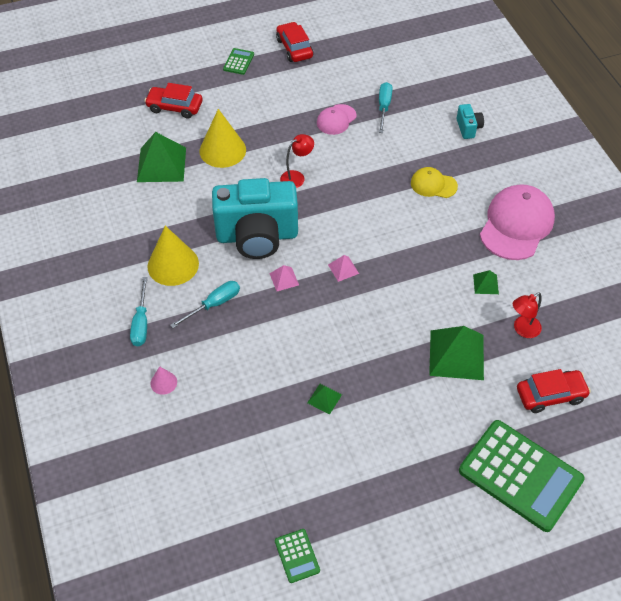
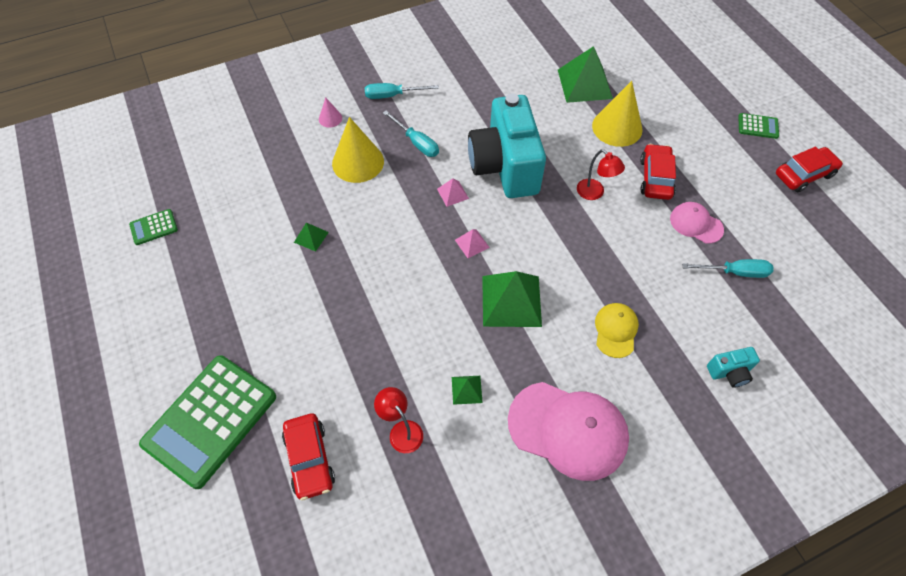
camera: 85 degrees right, 5 degrees up
(173, 265) = (460, 108): yellow cone -> yellow cone (358, 162)
(174, 107) = (667, 83): red car -> red car (655, 178)
(456, 354) = (364, 356): green pyramid -> green pyramid (511, 300)

